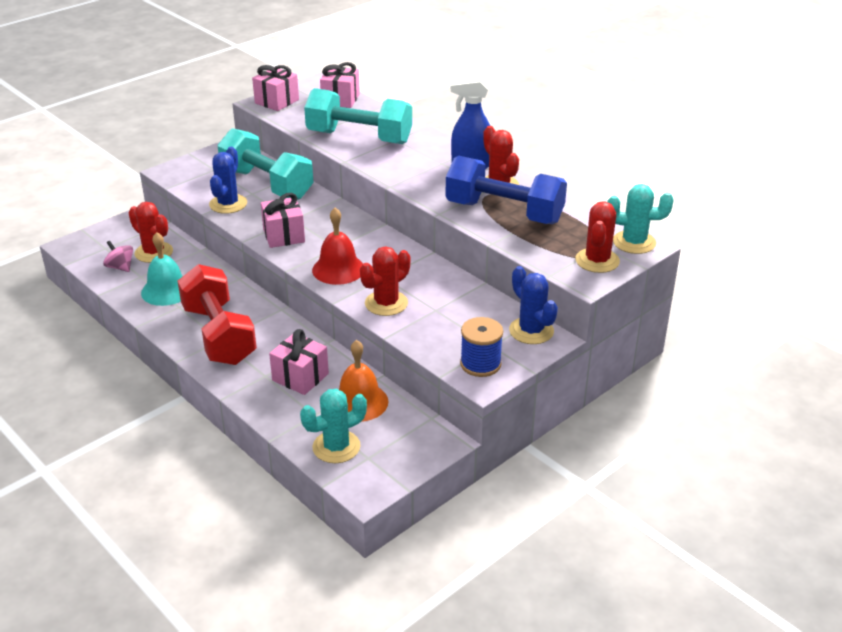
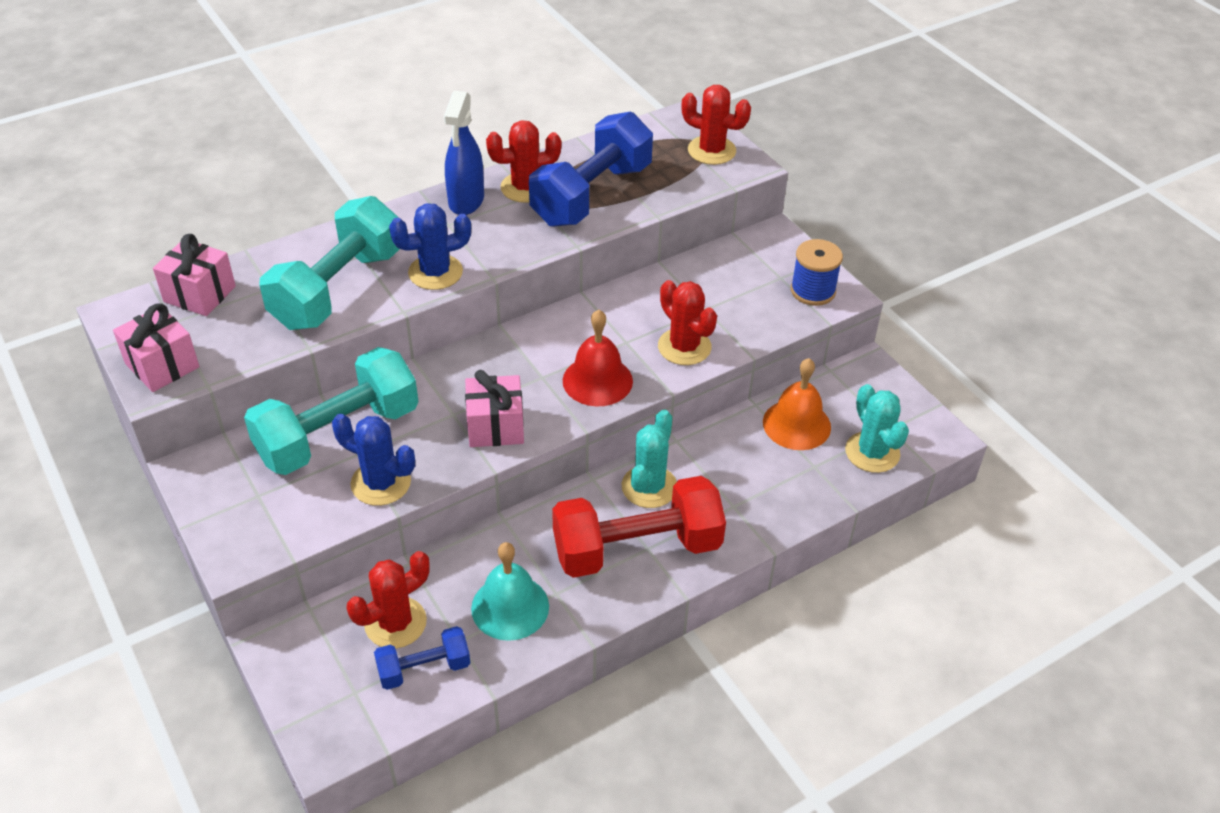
camera: 80 degrees left, 10 degrees up
(120, 267) = (424, 668): pink spinning top -> blue dumbbell
(300, 377) = (742, 472): pink gift -> none
(531, 331) = (760, 245): blue cactus -> blue cactus (435, 272)
(634, 242) = (682, 120): turquoise cactus -> turquoise cactus (649, 487)

